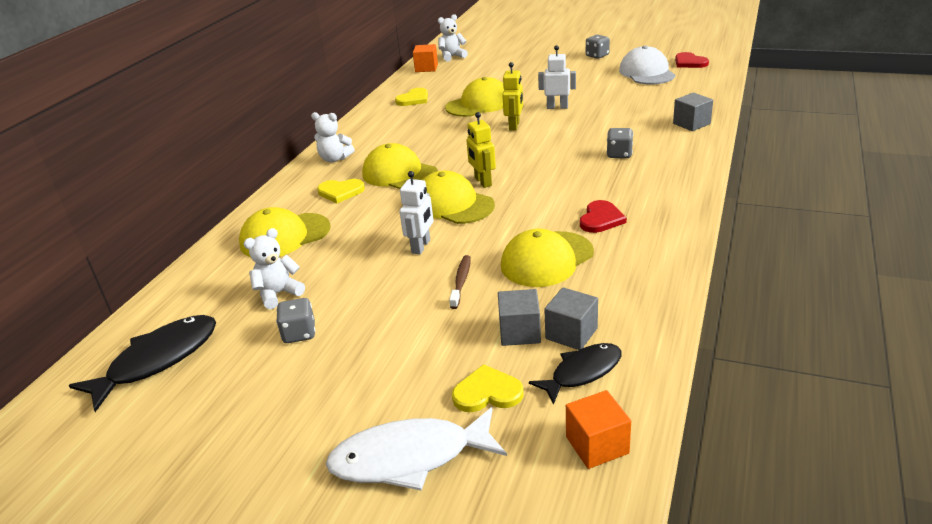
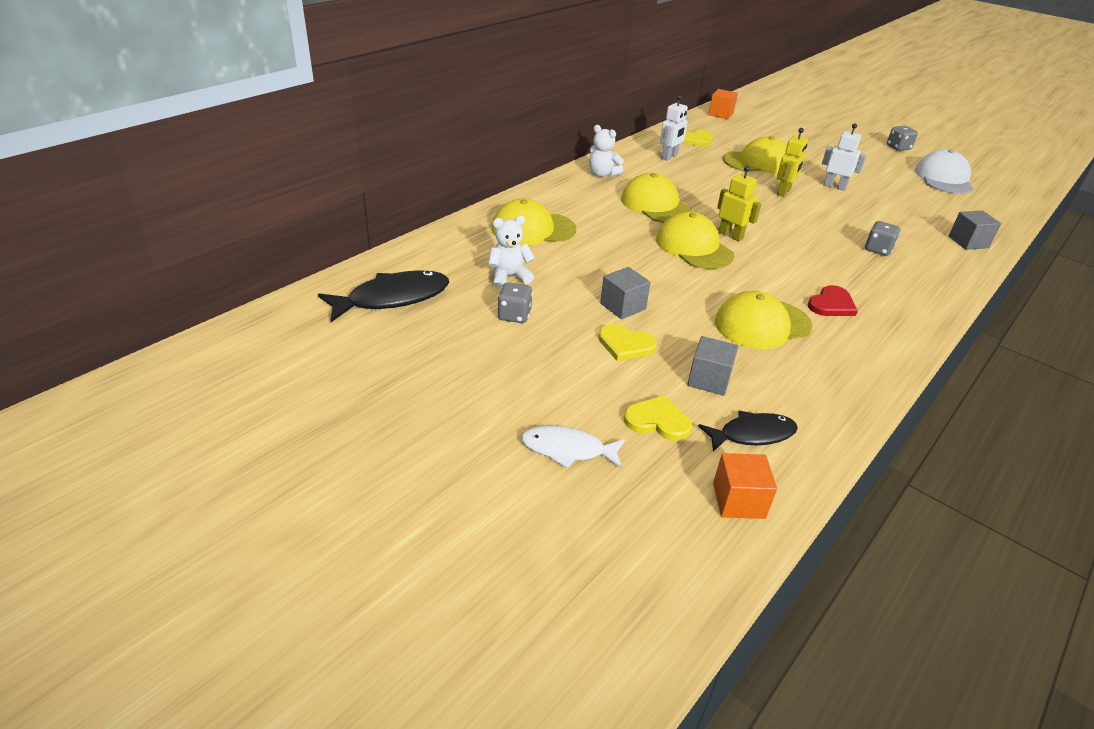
camera: 15 degrees right, 5 degrees up
(340, 192) = (596, 205): yellow heart -> yellow heart (625, 344)
(409, 458) = (567, 450): white fish -> white fish, size x0.64
(421, 246) = (649, 276): white robot -> white robot (669, 157)
(452, 57) = (750, 110): white teddy bear -> none
(461, 281) = (673, 318): brown toothbrush -> none
(482, 182) = (731, 235): yellow robot -> yellow robot turned 135 degrees clockwise
(571, 333) = (757, 397): grey cube -> grey cube (623, 306)
(689, 62) = (995, 181): red heart -> none

